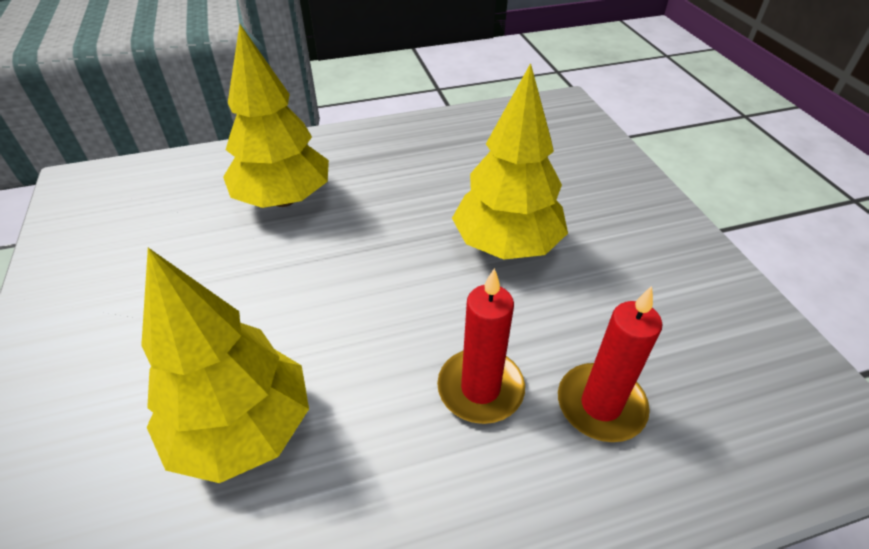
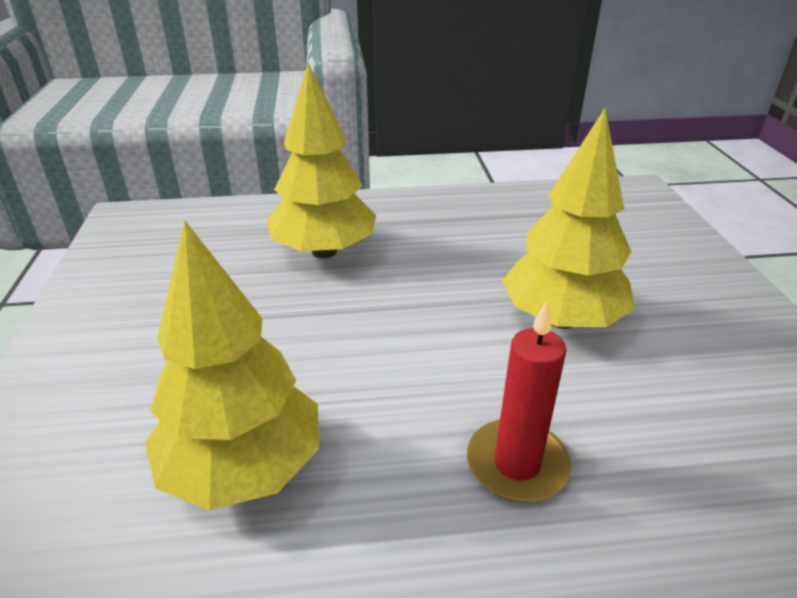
camera: 10 degrees right, 10 degrees down
(600, 405) = (664, 503): red candle -> none

